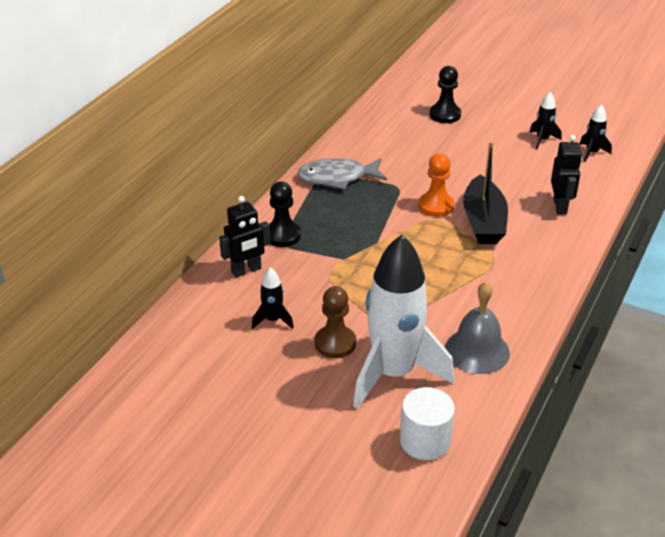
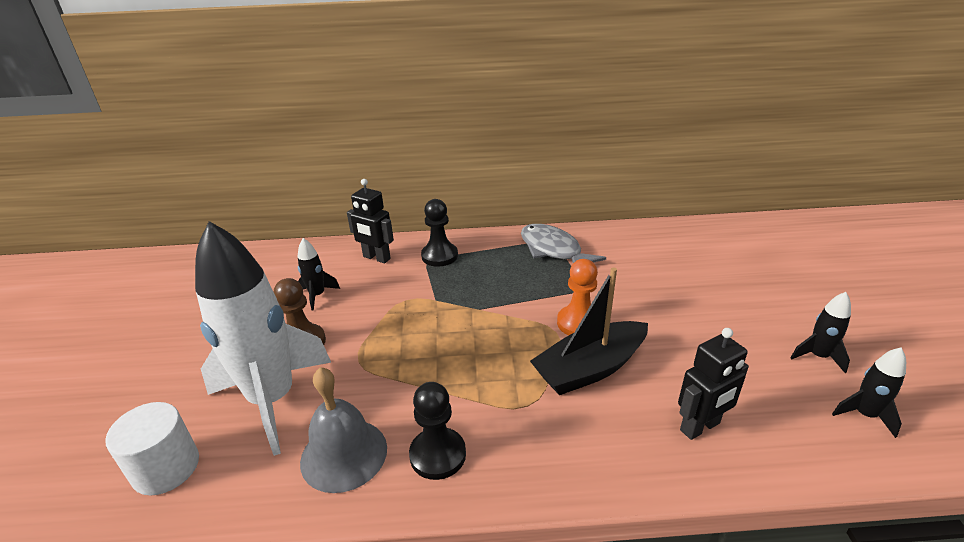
camera: 60 degrees right, 5 degrees down
(445, 115) = (746, 269): black pawn -> black pawn (438, 455)

